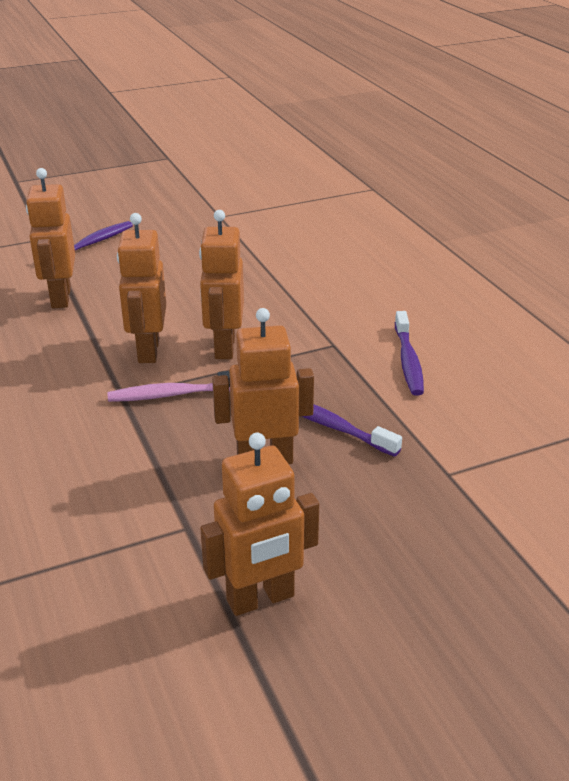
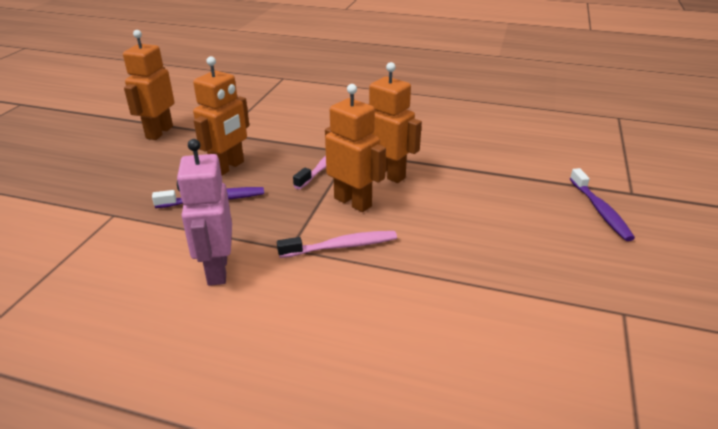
camera: 130 degrees right, 0 degrees up
(60, 297) = (503, 169): orange robot -> none
(295, 323) = (342, 246): none -> pink toothbrush
(408, 361) = (217, 270): purple toothbrush -> pink robot

